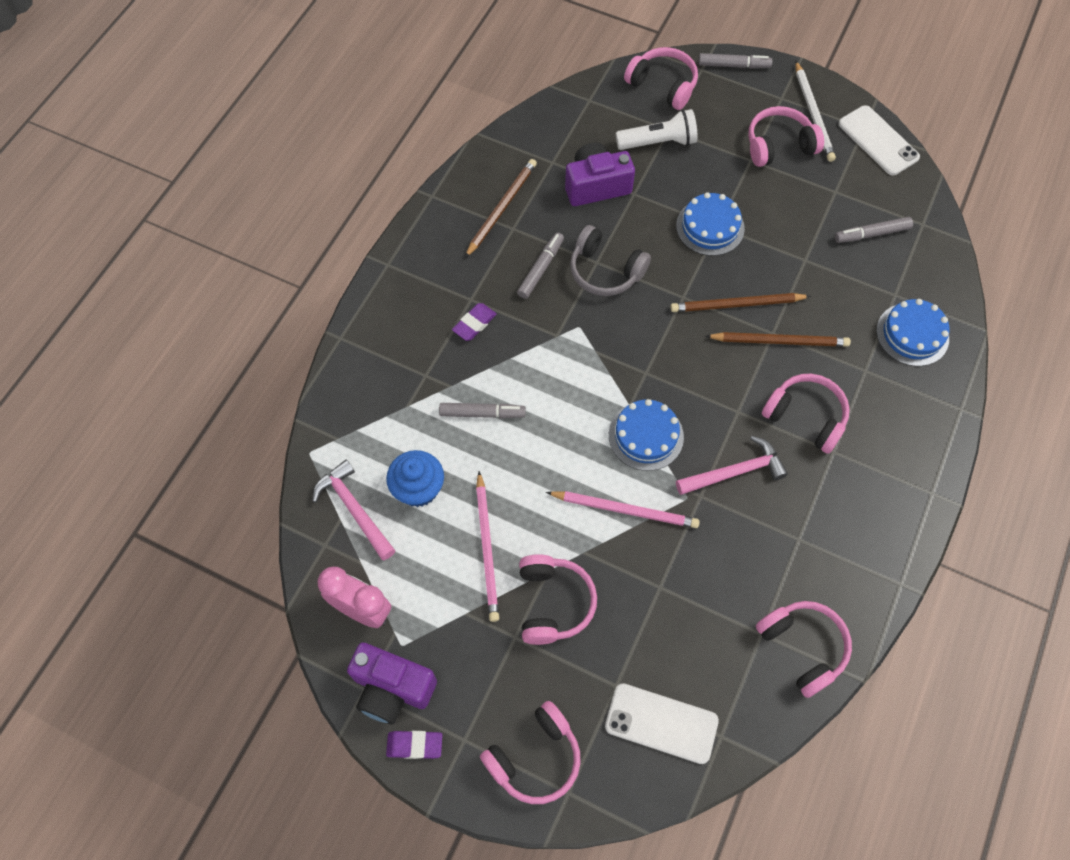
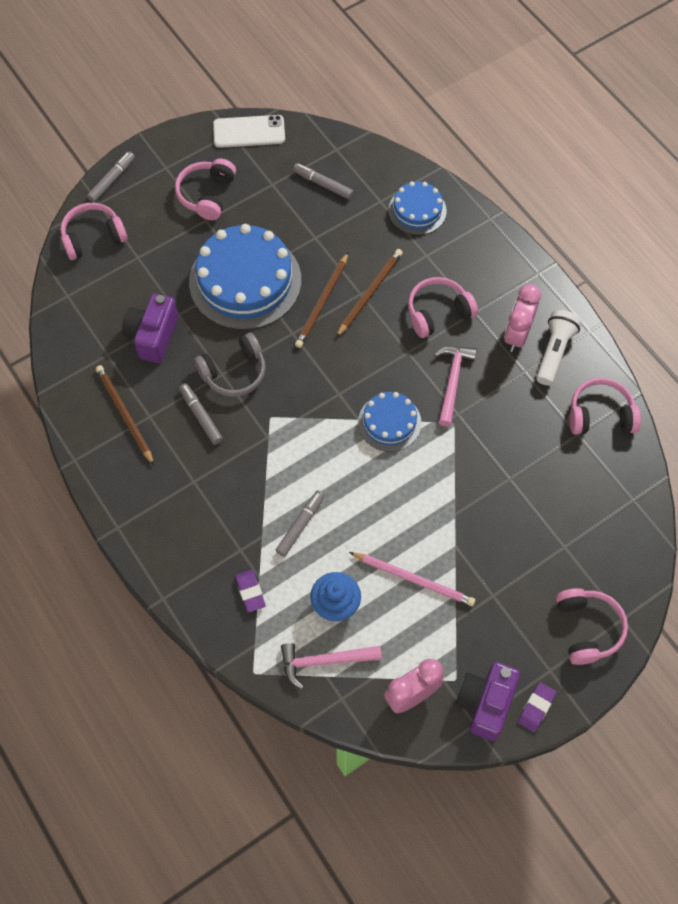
camera: 60 degrees left, 0 degrees up
(392, 688) = (485, 703): purple camera -> purple camera turned 150 degrees clockwise
(474, 324) = (218, 490): purple eraser -> purple eraser (250, 592)
(553, 603) = (482, 556): pink headphones -> none
(625, 510) = (439, 469): pink pencil -> none
(658, 142) = (144, 271): white flashlight -> white flashlight (554, 352)
(661, 723) = (605, 532): white phone -> none
(710, 227) = (245, 281): blue cake -> blue cake, size x1.87
(813, 114) = (196, 156): white pencil -> none
(837, 509) = (517, 335): none -> pink clock
(871, 234) = (323, 184): grey marker -> grey marker turned 105 degrees clockwise

